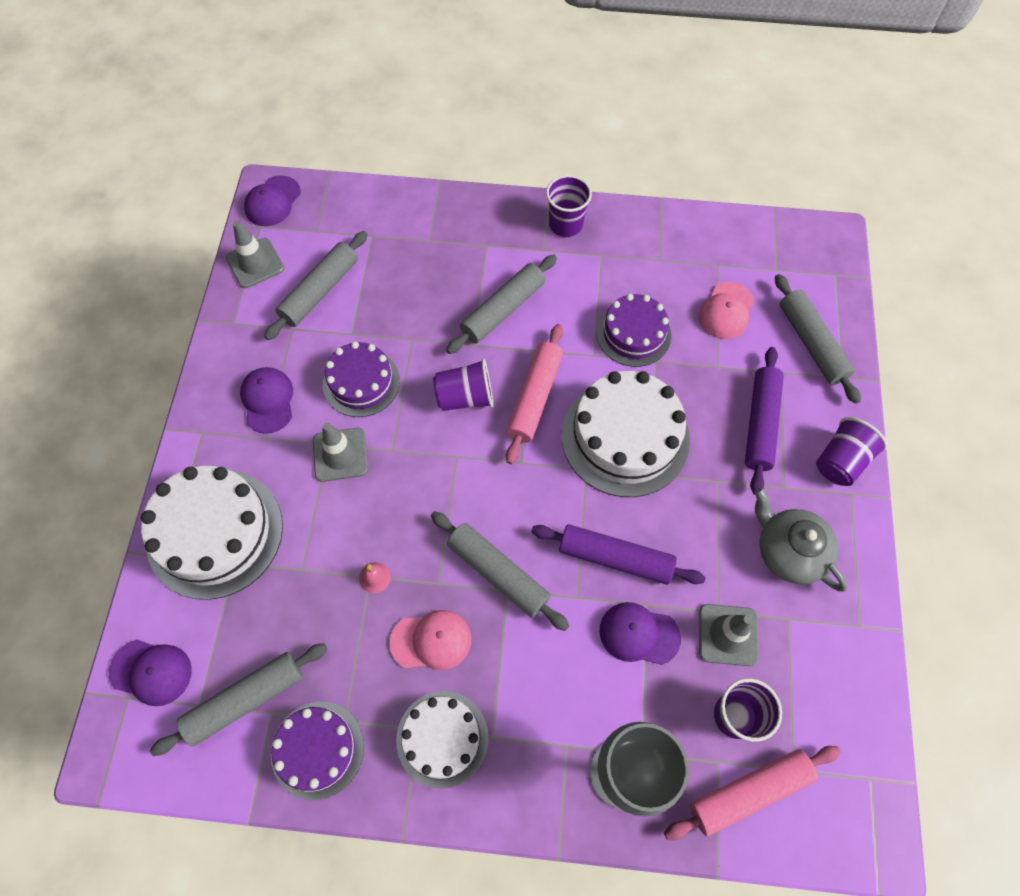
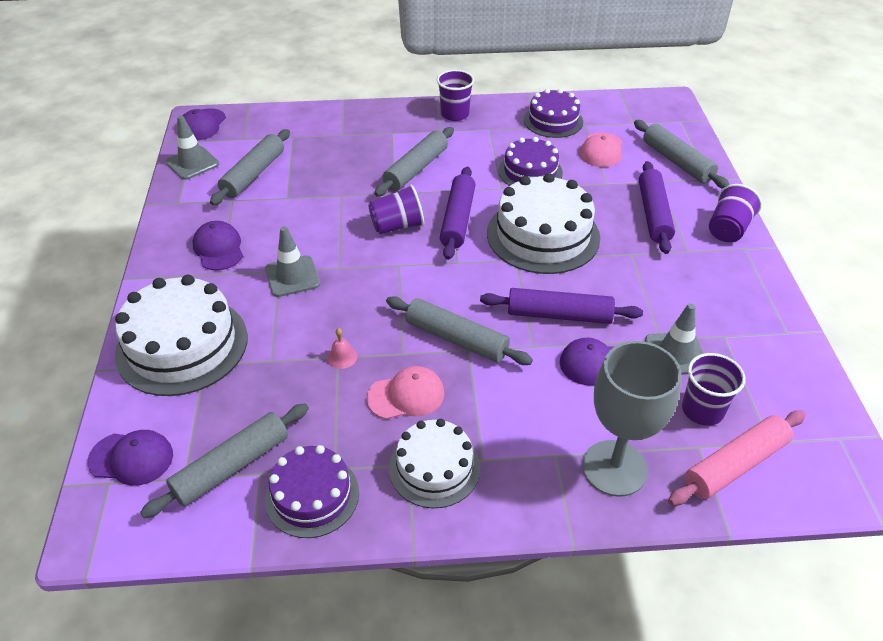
camera: 10 degrees left, 20 degrees down
(361, 382) = (302, 227): purple cake -> purple cake (553, 121)
(534, 398) = (458, 219): pink rolling pin -> purple rolling pin
(789, 551) = (707, 291): grey teapot -> none

